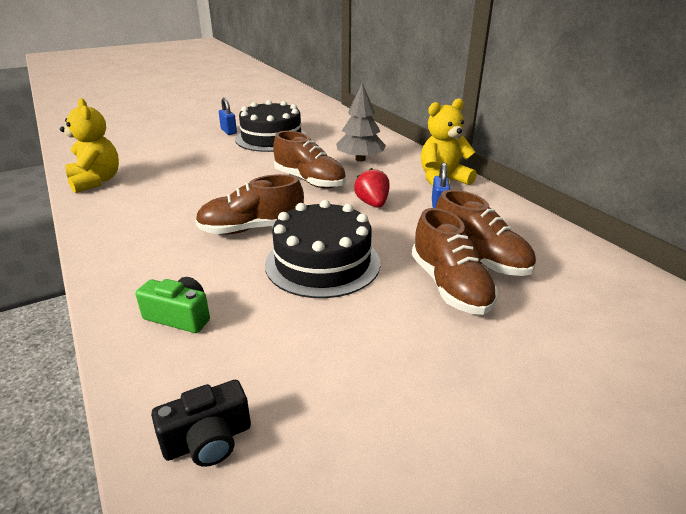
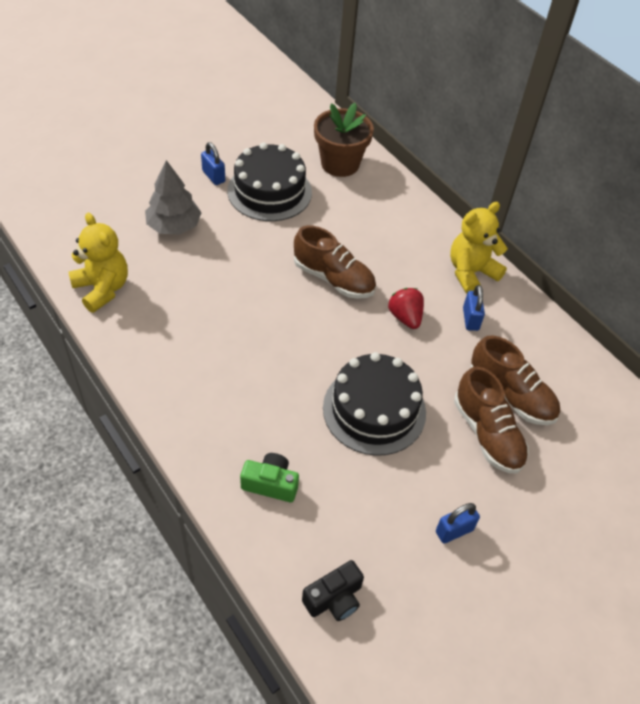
camera: 10 degrees left, 20 degrees up
(251, 229) = (296, 363): brown shoe -> none
(336, 127) = (340, 164): none -> brown flower pot
(360, 159) = (379, 234): grey tree -> grey tree (174, 226)
(396, 372) = (454, 531): none -> blue padlock

